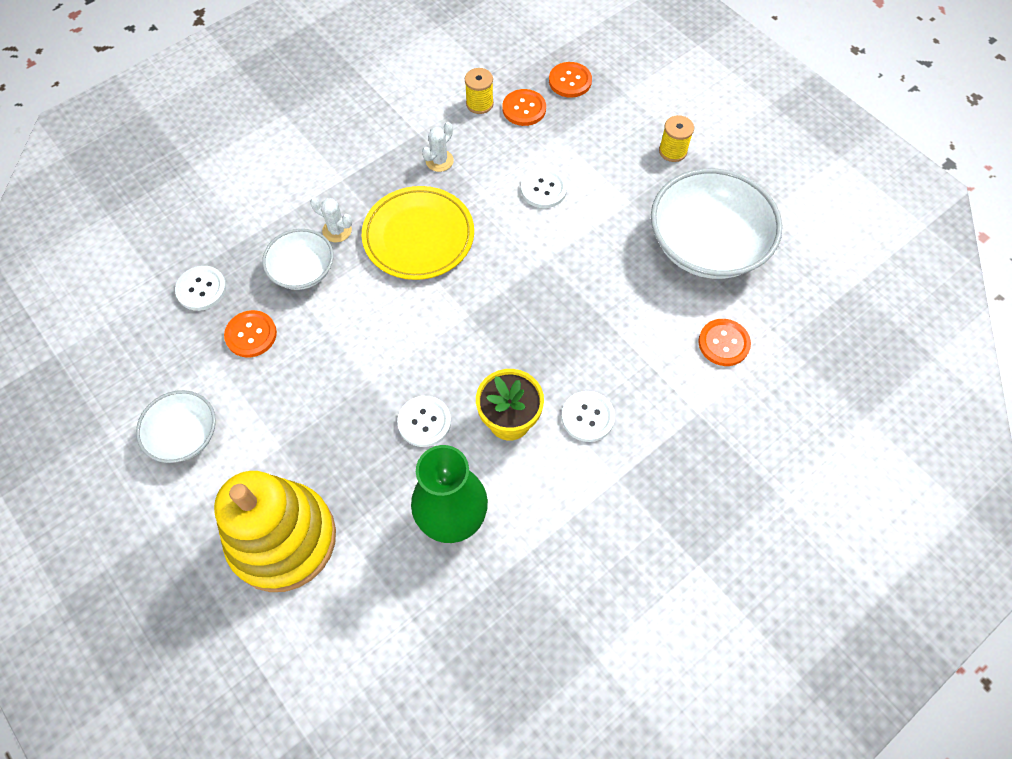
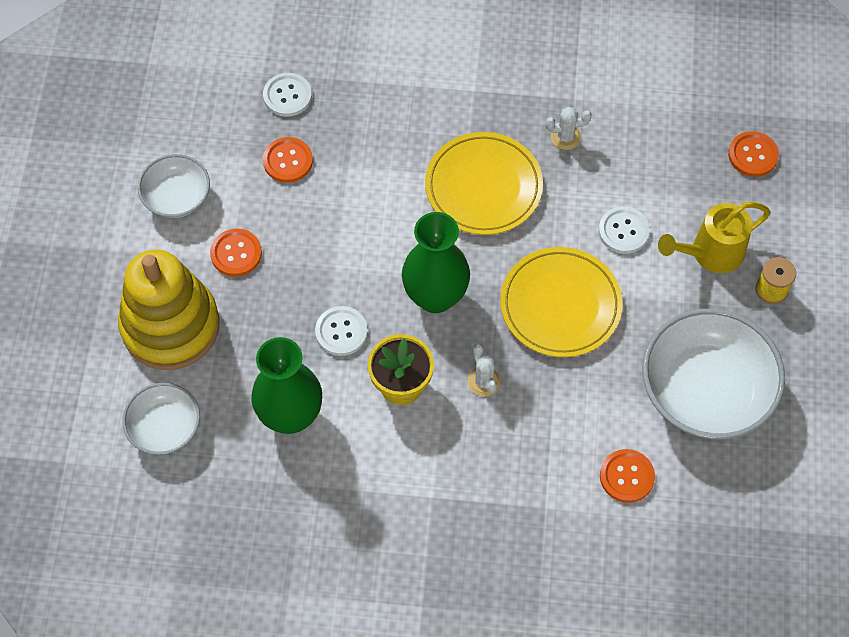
camera: 45 degrees right, 0 degrees up
(303, 270) = (371, 142): white bowl -> white bowl (164, 427)
(337, 230) = (427, 130): white cactus -> white cactus (483, 381)
(466, 337) = (435, 296): none -> green vase
(479, 104) = (652, 113): yellow spool -> none
(524, 109) = (684, 148): orange button -> orange button (236, 253)
(556, 270) = (560, 305): none -> yellow plate
(587, 417) = (460, 434): white button -> none
(612, 159) = (710, 253): none -> yellow watering can

